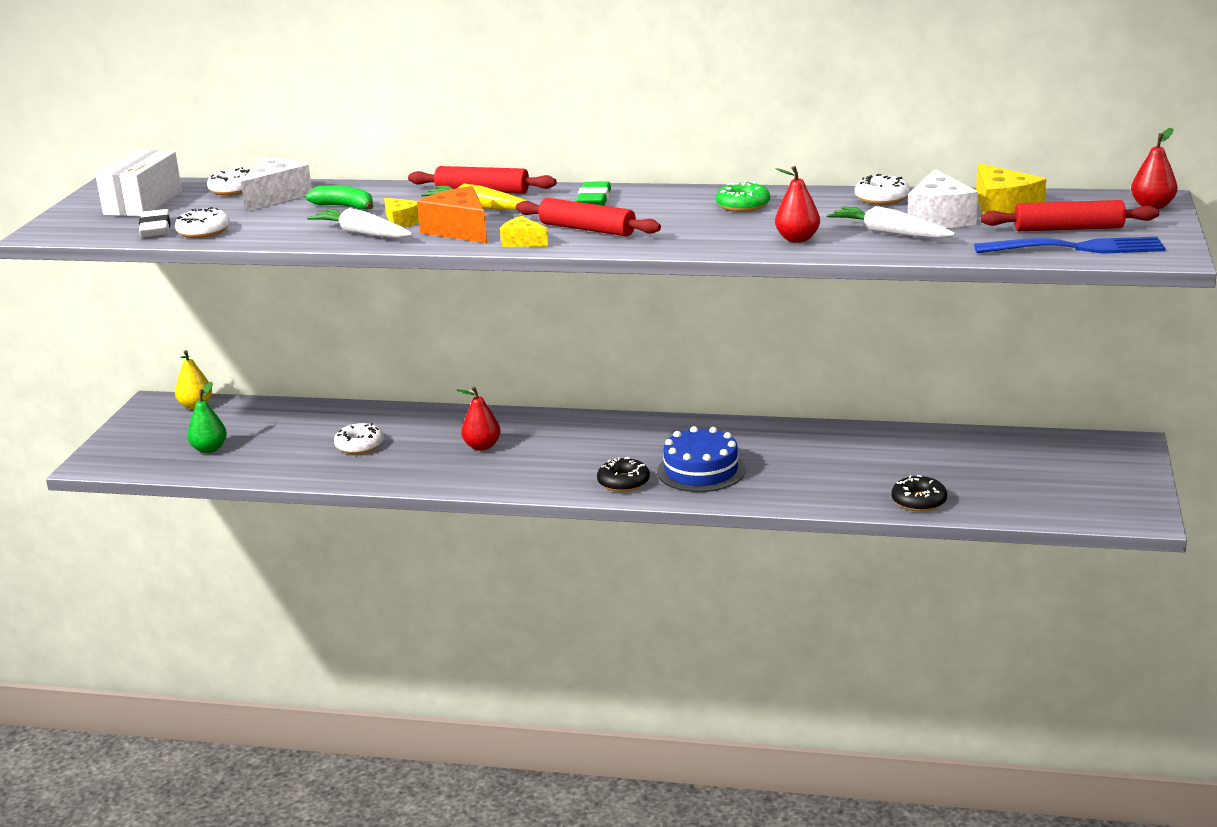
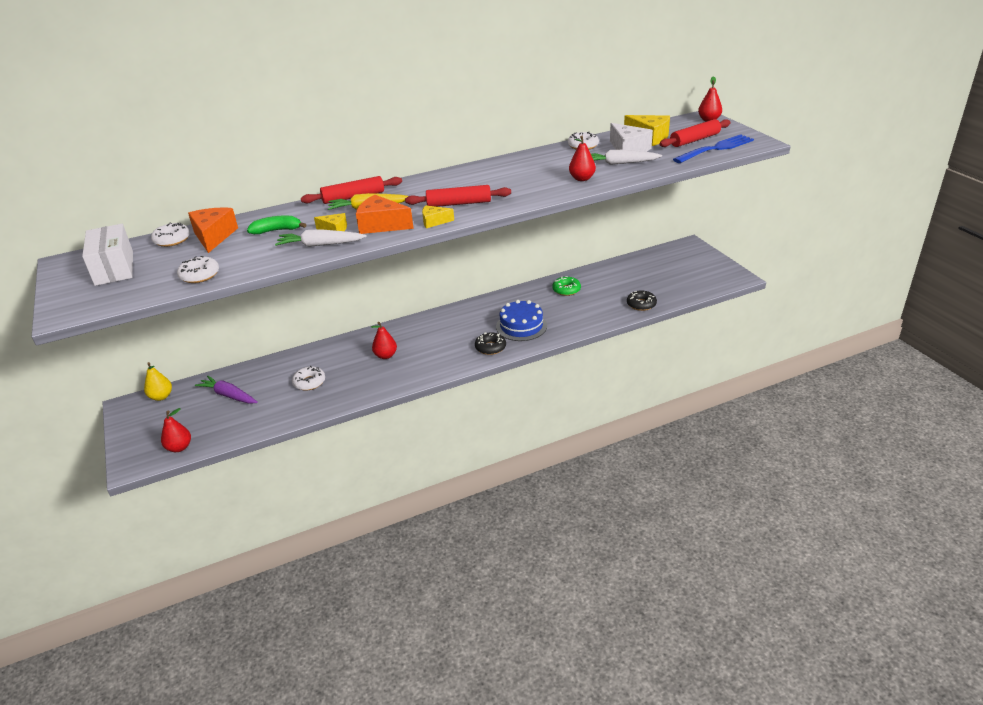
camera: 35 degrees left, 10 degrees up
(152, 464) = (179, 447): none -> red pear
(155, 228) = (157, 283): white eraser -> none
(209, 449) = (209, 422): green pear -> none
(261, 429) = (228, 395): none -> purple carrot
(276, 196) = (214, 236): white cheese -> orange cheese
(594, 200) = (431, 185): green eraser -> none
(743, 205) = (520, 167): green donut -> green donut (566, 290)

